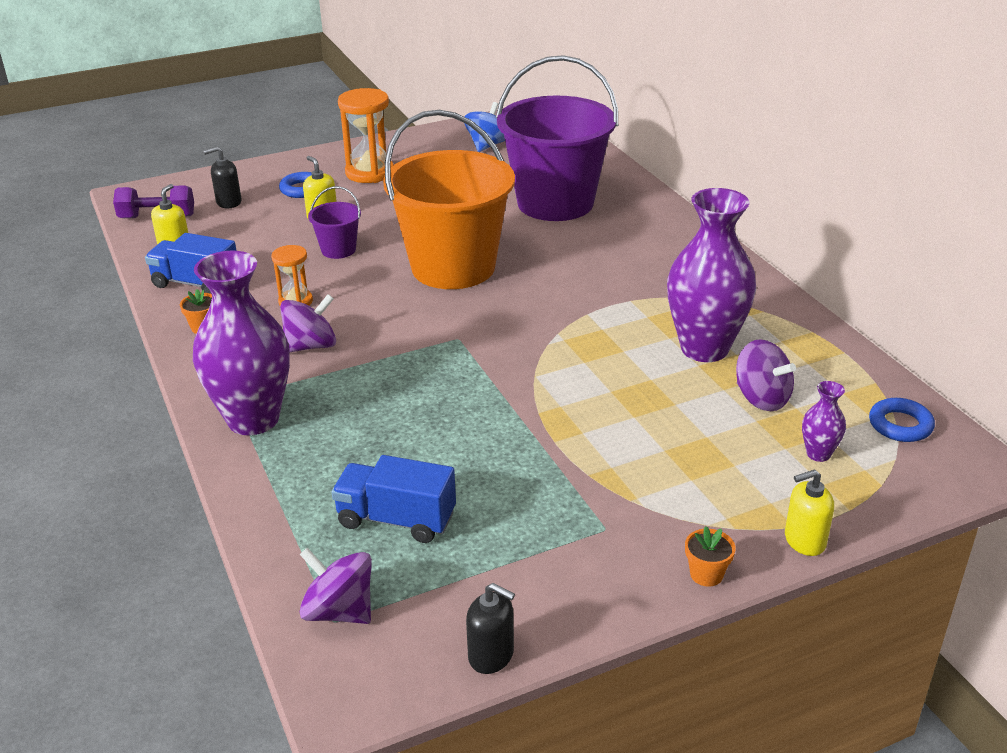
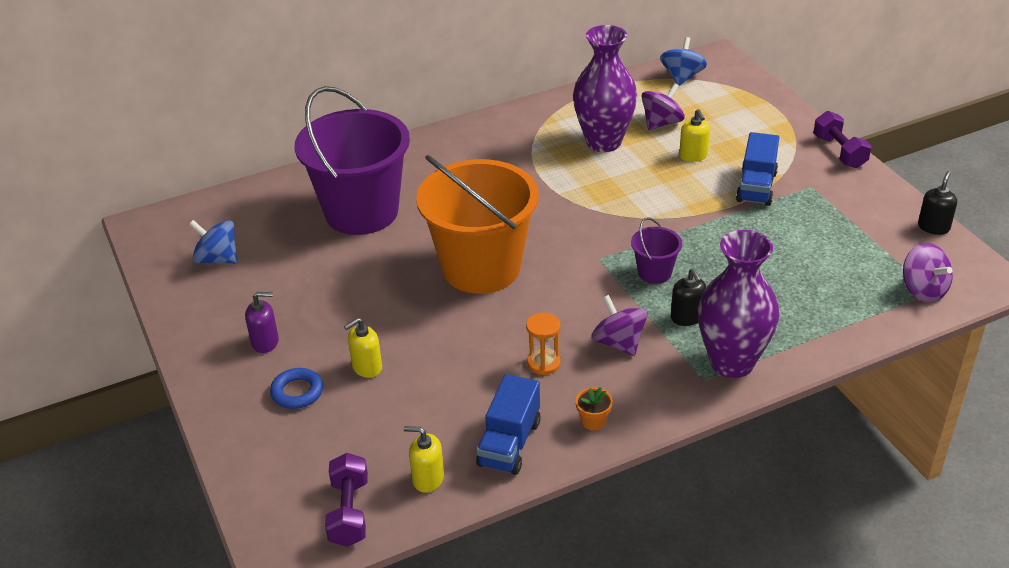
camera: 90 degrees left, 5 degrees up
(228, 202) = (320, 452): black soap dispenser -> black soap dispenser (687, 317)
(338, 250) = (443, 346): purple bucket -> purple bucket (654, 272)
(339, 611) = (923, 290): purple spinning top -> purple spinning top turned 60 degrees counterclockwise
(369, 173) = (265, 342): orange hourglass -> purple soap dispenser
(396, 519) = (829, 273): blue truck -> blue truck (756, 187)
(706, 574) = (839, 152): orange flower pot -> purple dumbbell
(804, 541) = (799, 118): yellow soap dispenser -> yellow soap dispenser (693, 156)
(818, 454) = (717, 107): purple vase -> none
(900, 425) = (682, 77): blue ring -> blue spinning top

